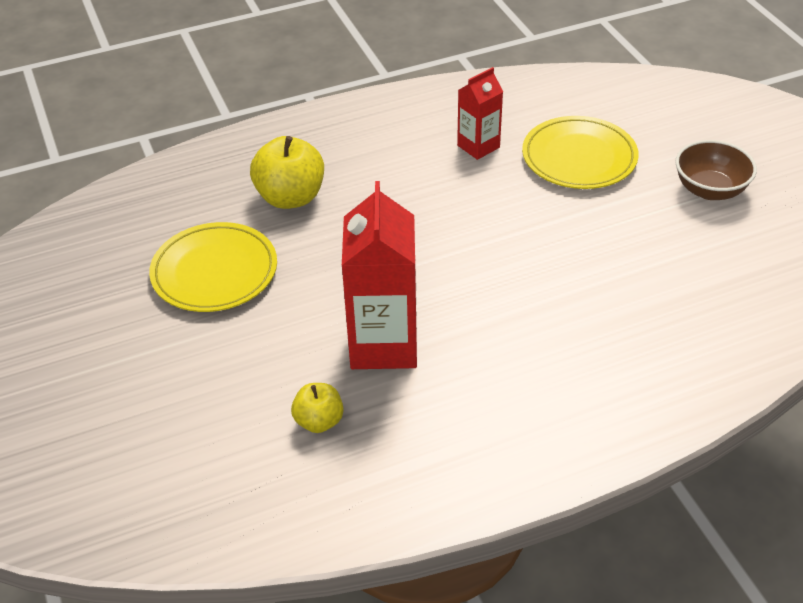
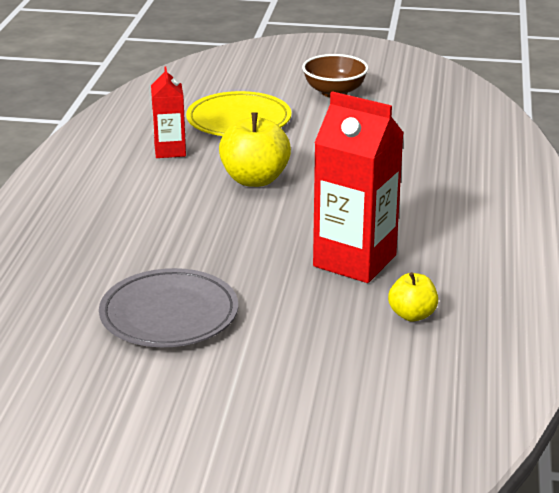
camera: 60 degrees left, 15 degrees down
(214, 272) = (169, 314): yellow plate -> grey plate
(290, 197) = (117, 248): yellow apple -> yellow apple (255, 179)

